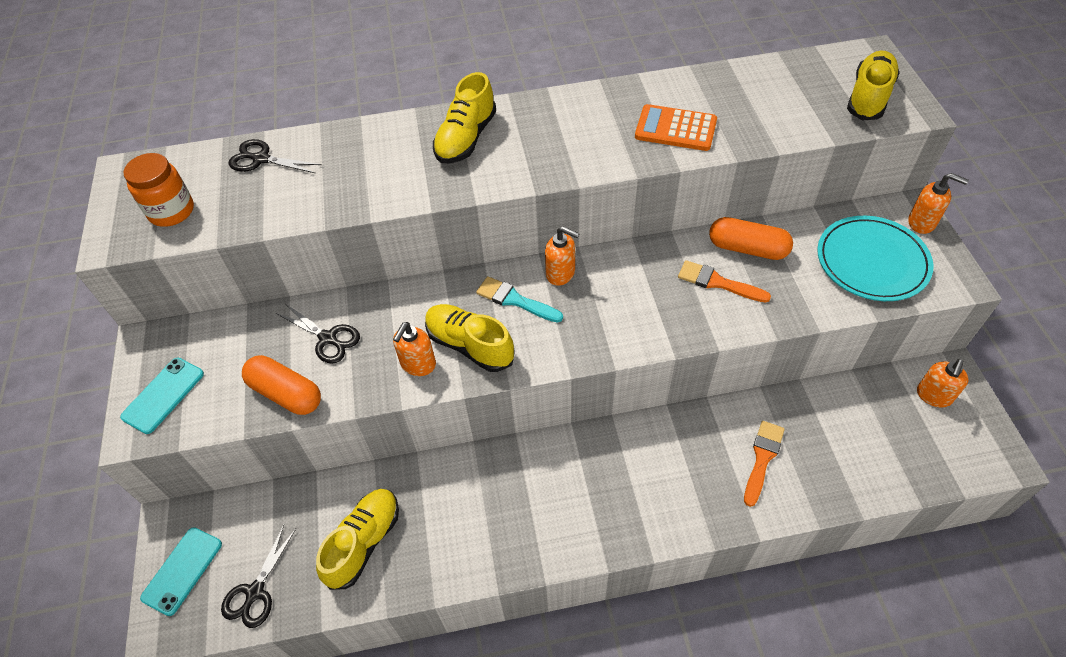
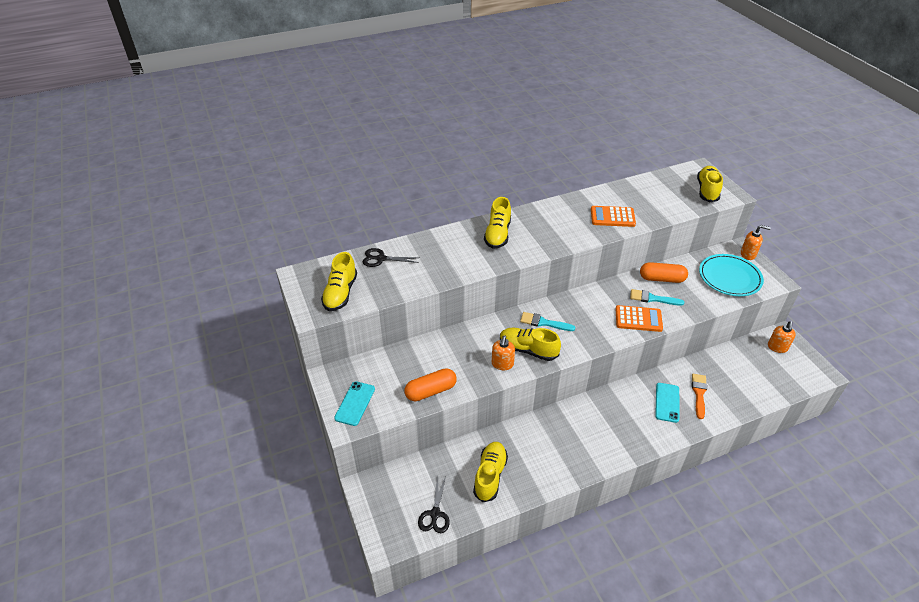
camera: 15 degrees left, 10 degrees down
(171, 211) = (340, 293): orange jar -> yellow shoe
(182, 570) = (384, 511): turquoise phone -> turquoise phone (667, 402)
(286, 393) = (431, 391): orange capsule -> orange capsule turned 45 degrees counterclockwise
(328, 338) = (442, 358): black scissors -> none
(560, 273) = (564, 305): orange soap dispenser -> none
(678, 317) = (638, 319): none -> orange calculator
(718, 282) = (652, 298): orange brush -> turquoise brush

